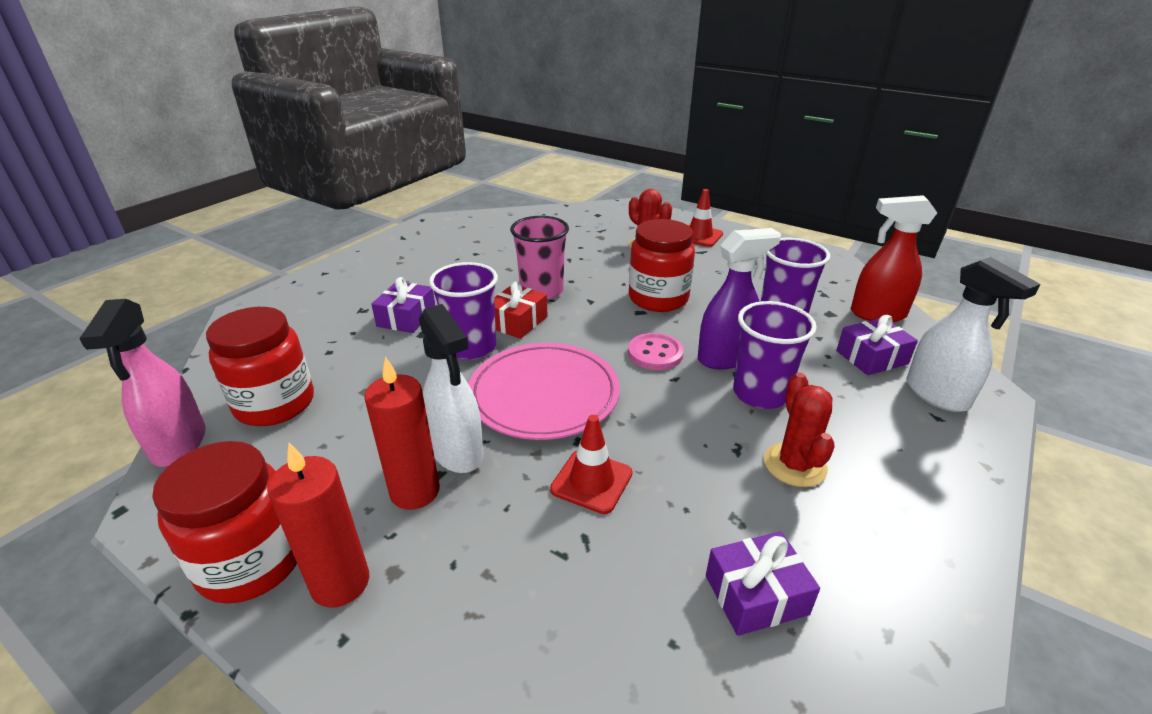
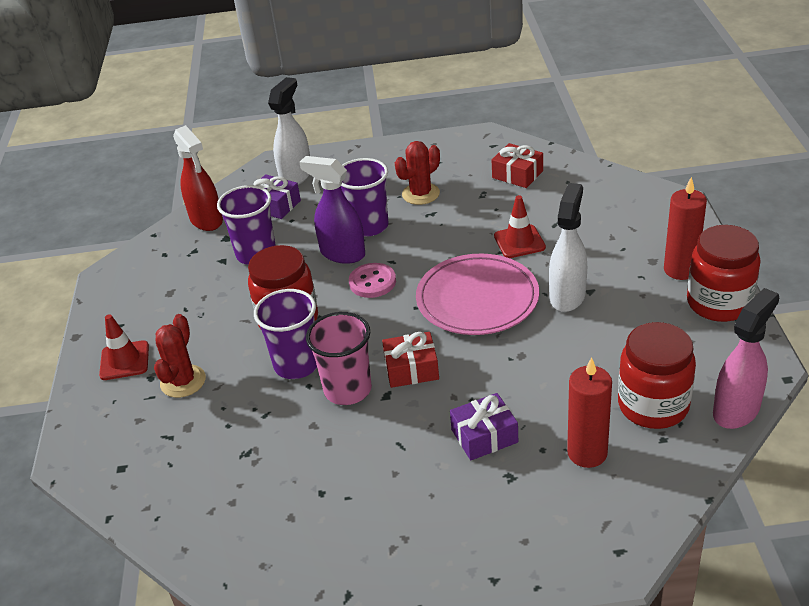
camera: 125 degrees left, 5 degrees up
(415, 491) = (611, 289): red candle -> red candle (587, 453)
(471, 347) = (473, 367): purple cup -> purple cup (296, 364)
(756, 594) = (517, 174): purple gift -> red gift

